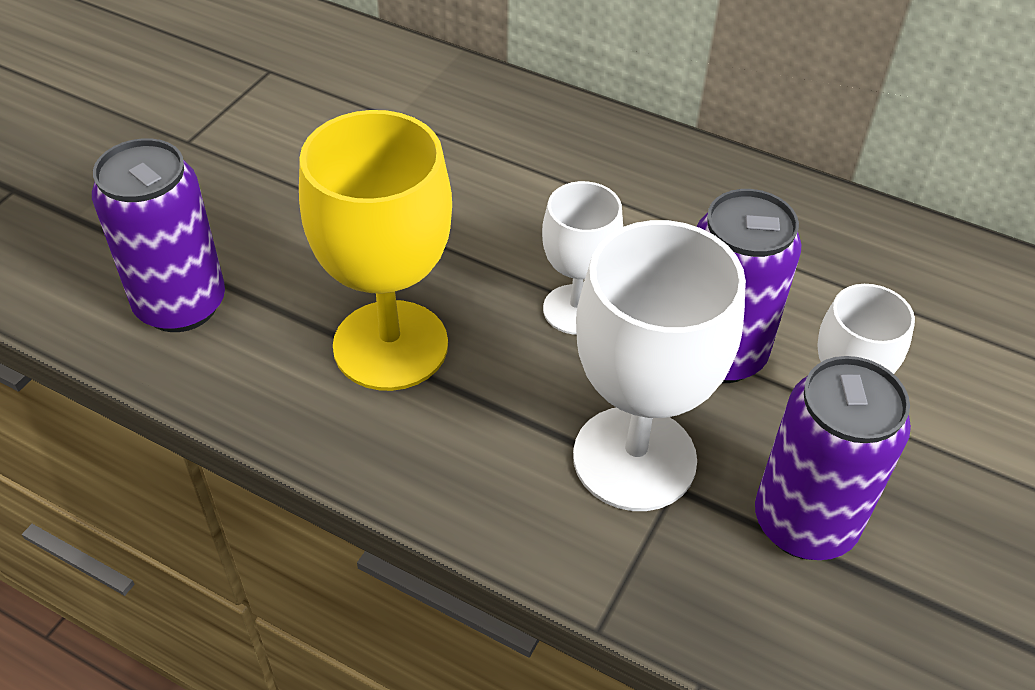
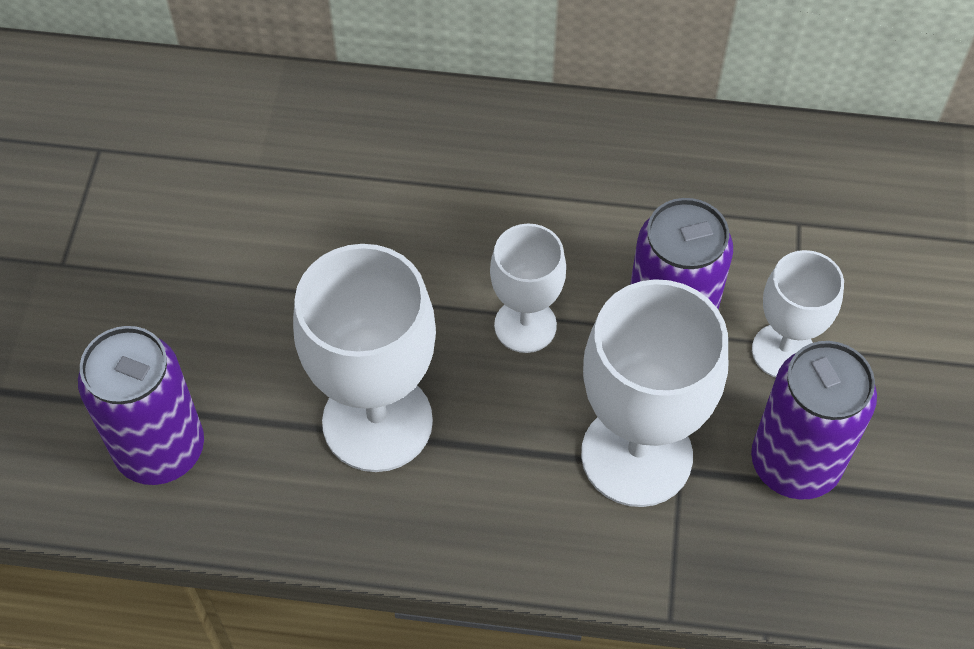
camera: 20 degrees left, 10 degrees up
(390, 345) = (377, 421): yellow goblet -> white goblet

